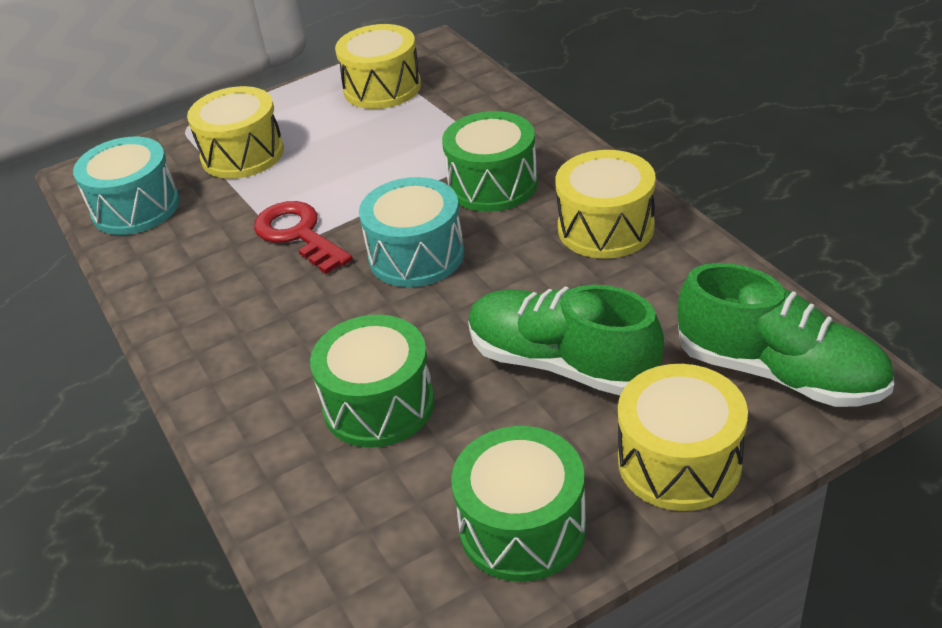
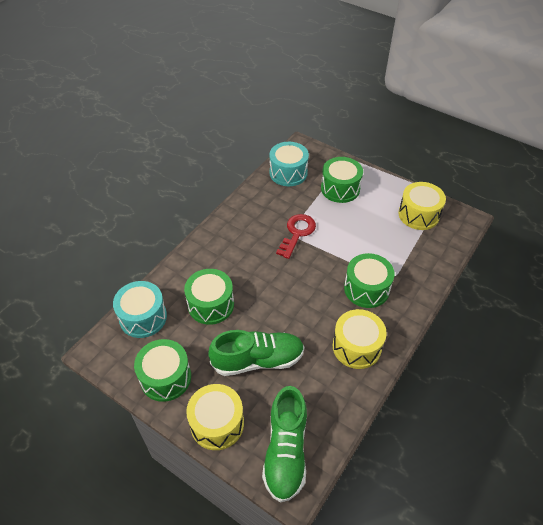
camera: 60 degrees right, 10 degrees up
(242, 154) = (340, 188): yellow drum -> green drum
(416, 255) = (303, 280): turquoise drum -> turquoise drum (143, 317)
(561, 363) = (258, 360): green shoe -> green shoe turned 75 degrees clockwise

